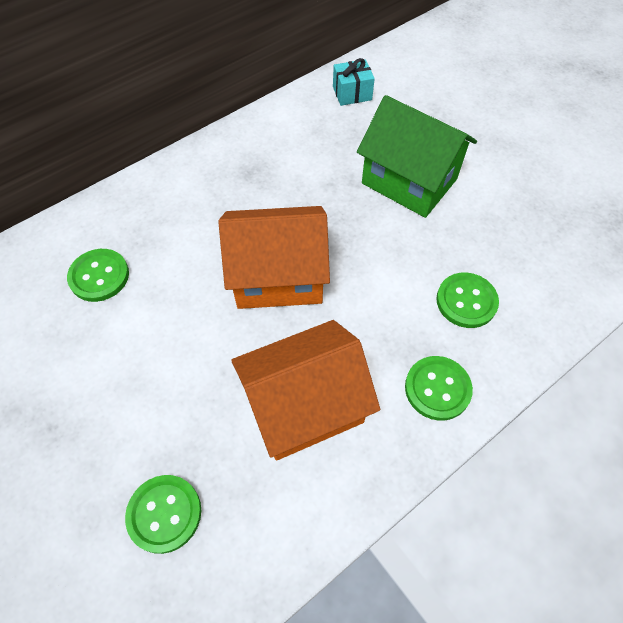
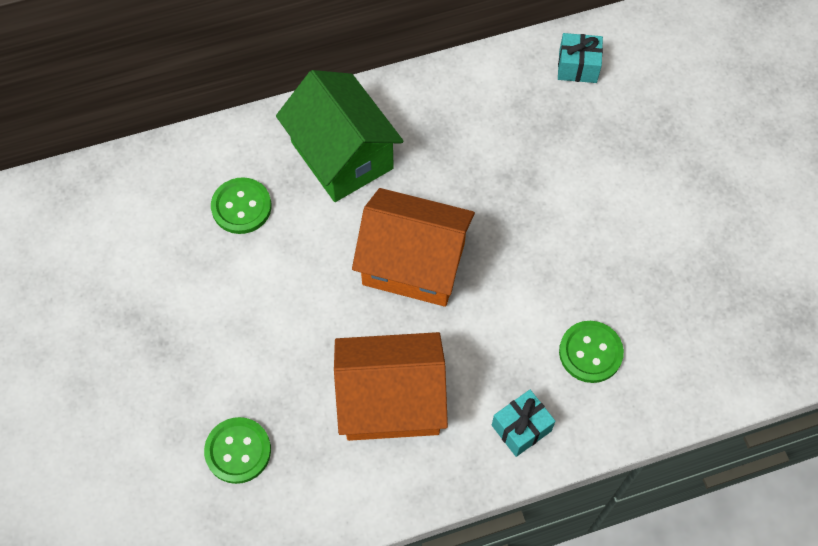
camera: 20 degrees right, 5 degrees up
(409, 181) = (593, 199): green house -> green house (342, 155)
(437, 389) = (521, 428): green button -> turquoise gift

